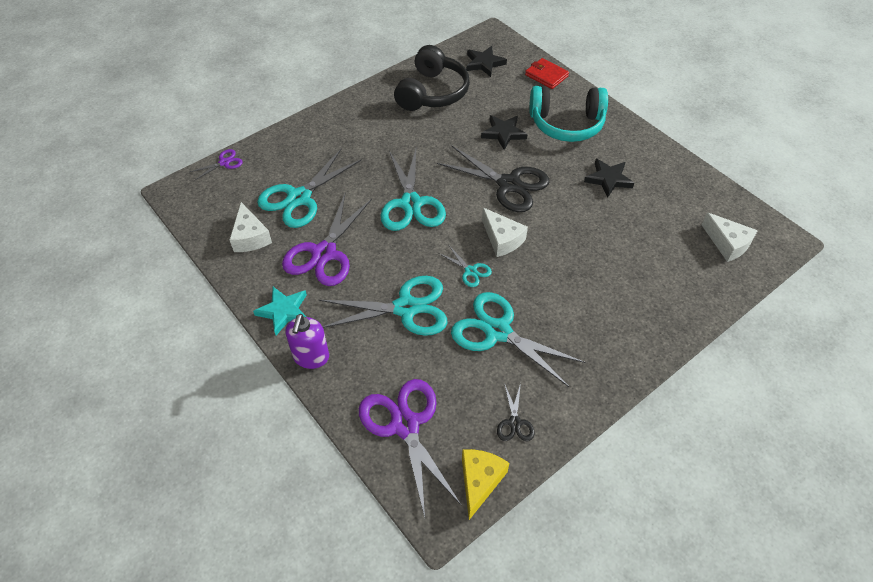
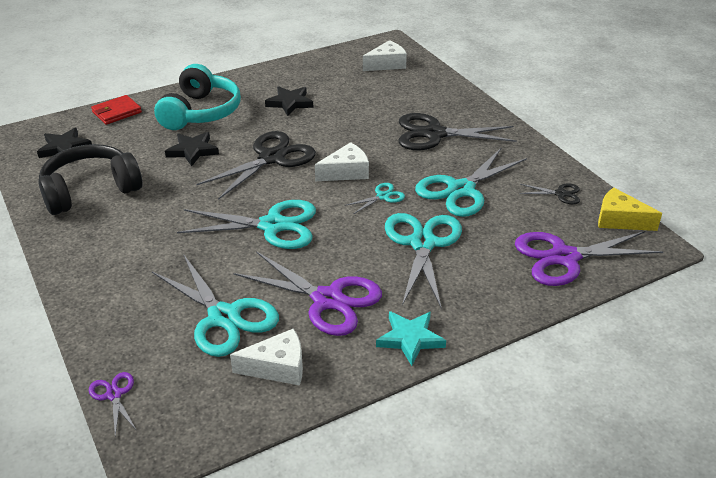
camera: 80 degrees left, 15 degrees down
(311, 357) = (479, 319): purple soap dispenser -> none
(432, 92) = (90, 190): black headphones -> black headphones turned 60 degrees counterclockwise
(594, 301) = (434, 134): none -> black scissors

